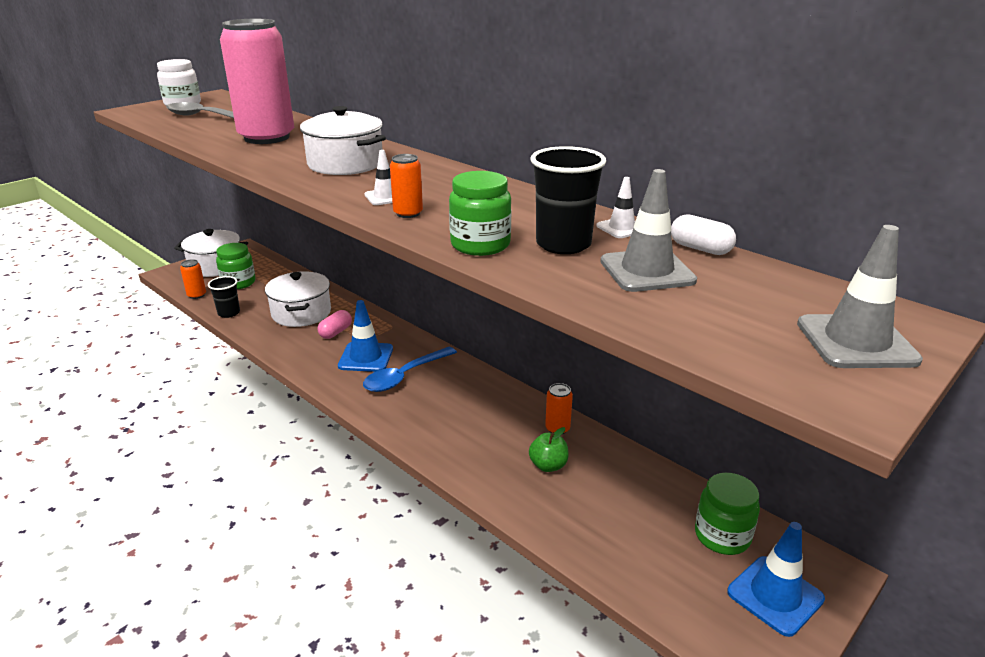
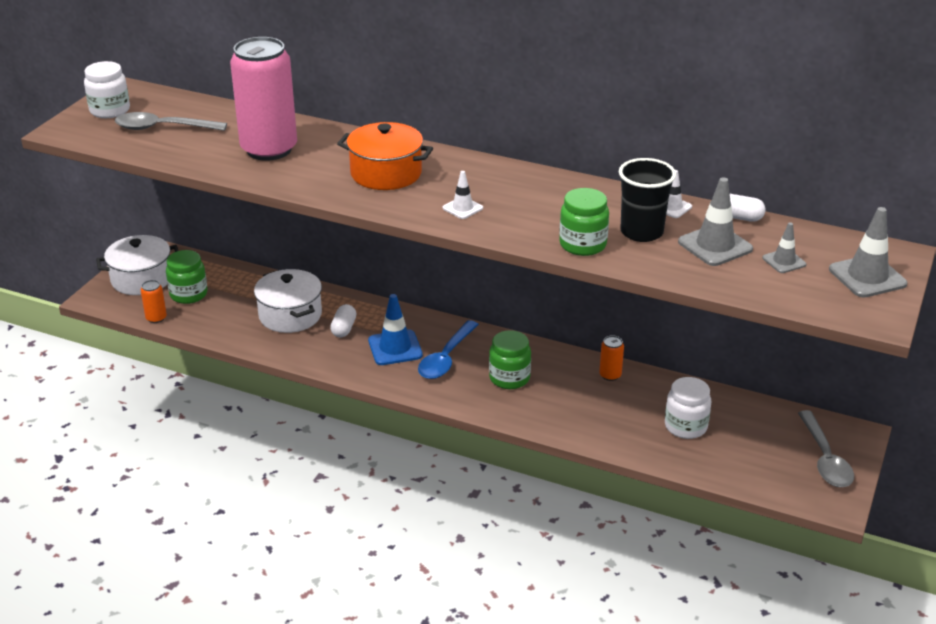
camera: 20 degrees left, 5 degrees up
(229, 313) = (213, 331): black cup -> none
(336, 332) = (344, 328): pink capsule -> white capsule
(345, 164) = (386, 173): white pot -> orange pot
(408, 213) = (499, 223): orange can -> none
(548, 465) = (621, 407): green apple -> none
(611, 506) = (685, 426): none -> white jar
(722, 536) = (774, 428): green jar -> green jar (509, 378)
(733, 302) = (784, 261): none -> grey traffic cone
(775, 595) = (824, 458): blue traffic cone -> grey spoon

